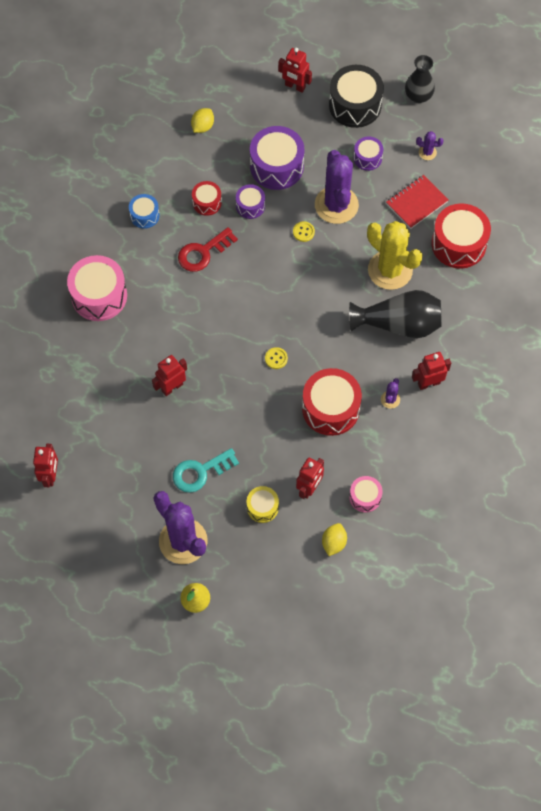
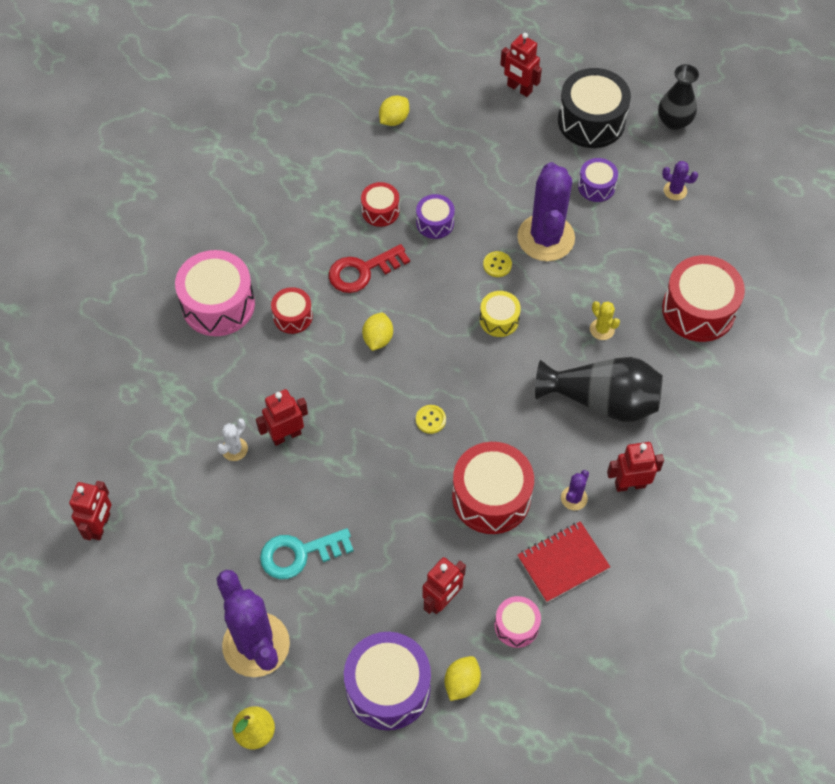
camera: 10 degrees right, 5 degrees down
(136, 404) = (234, 449): none -> white cactus
(144, 215) = (298, 215): blue drum -> none
(157, 296) = (293, 316): none -> red drum
(225, 303) = (378, 339): none -> yellow lemon
(262, 507) = (373, 616): yellow drum -> yellow drum (499, 320)
(276, 166) = (478, 180): purple drum -> purple drum (388, 688)
(390, 270) = (602, 329): yellow cactus -> yellow cactus, size x0.42
(416, 203) = (651, 250): red notebook -> red notebook (562, 562)

